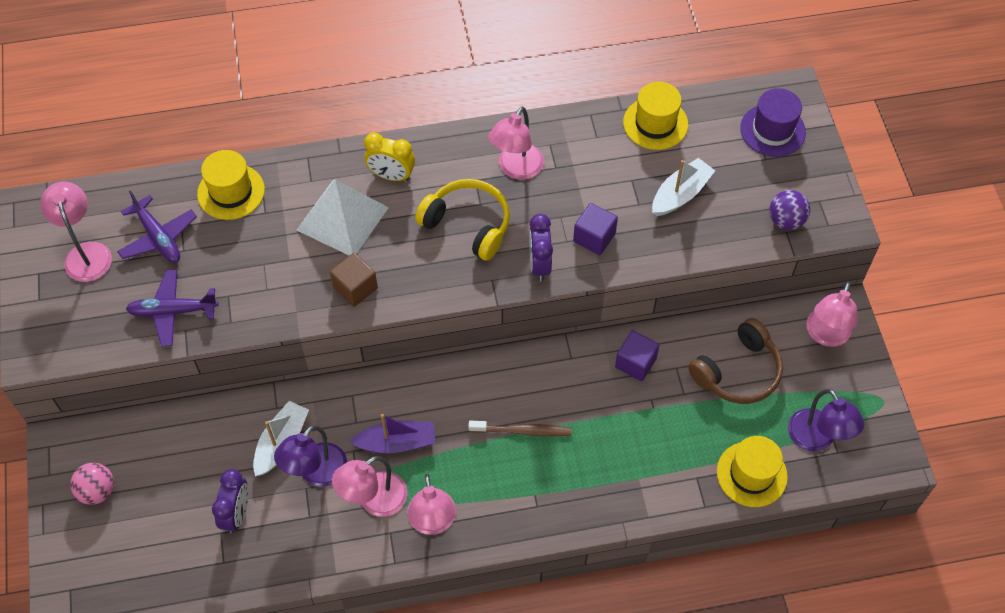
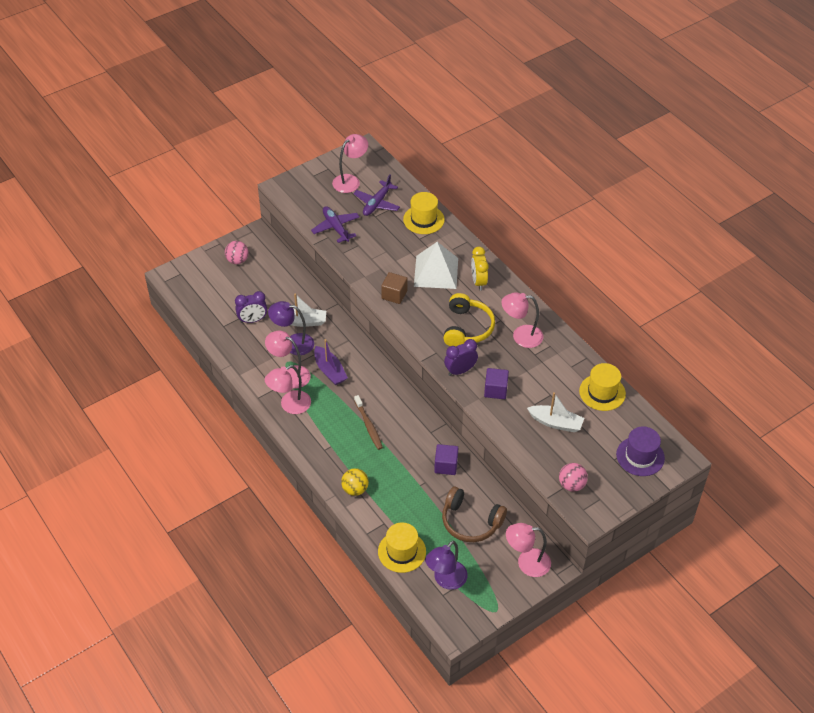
camera: 65 degrees right, 10 degrees down
(624, 492) = (355, 489): none -> yellow ball
(786, 220) = (571, 485): purple ball -> pink ball

